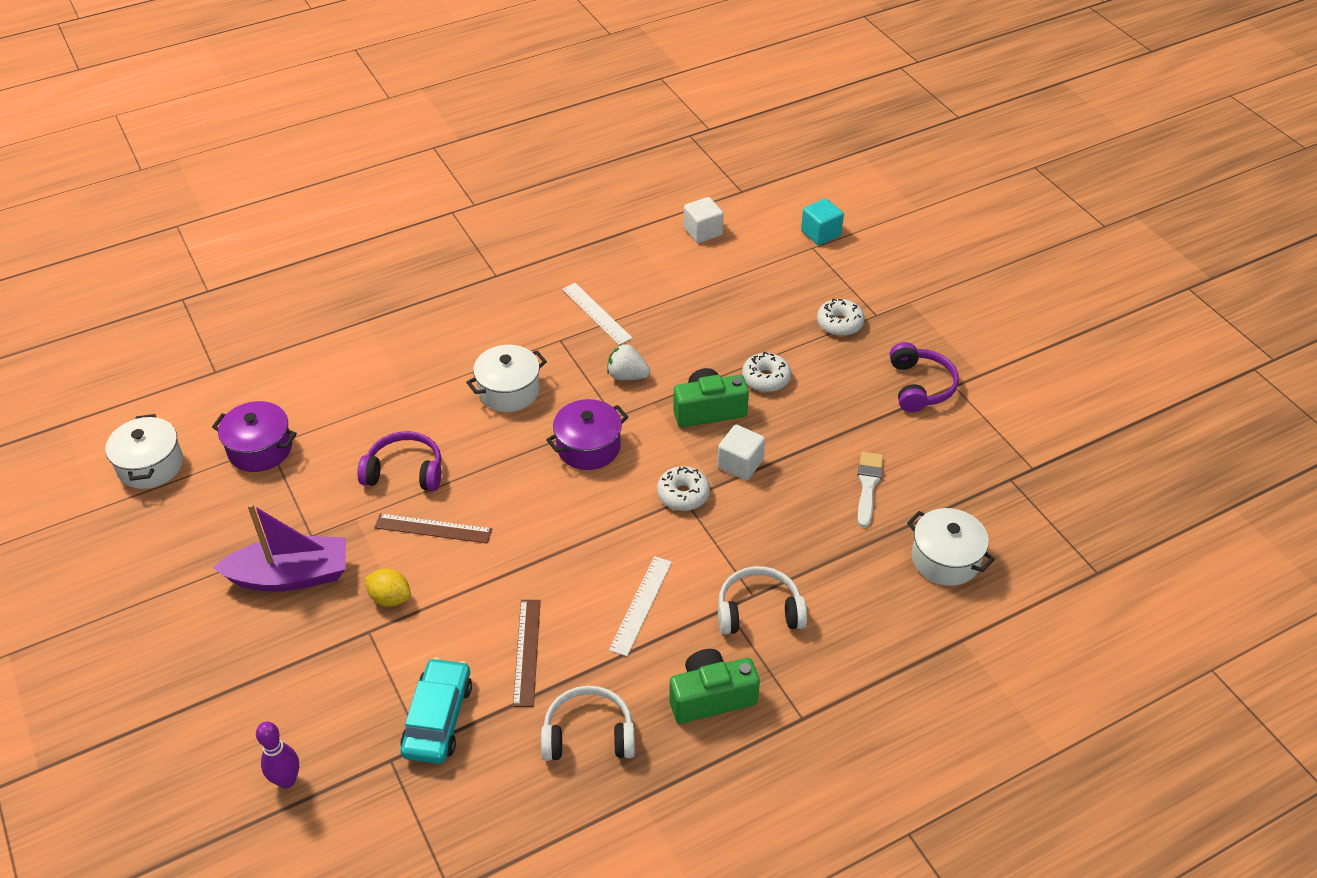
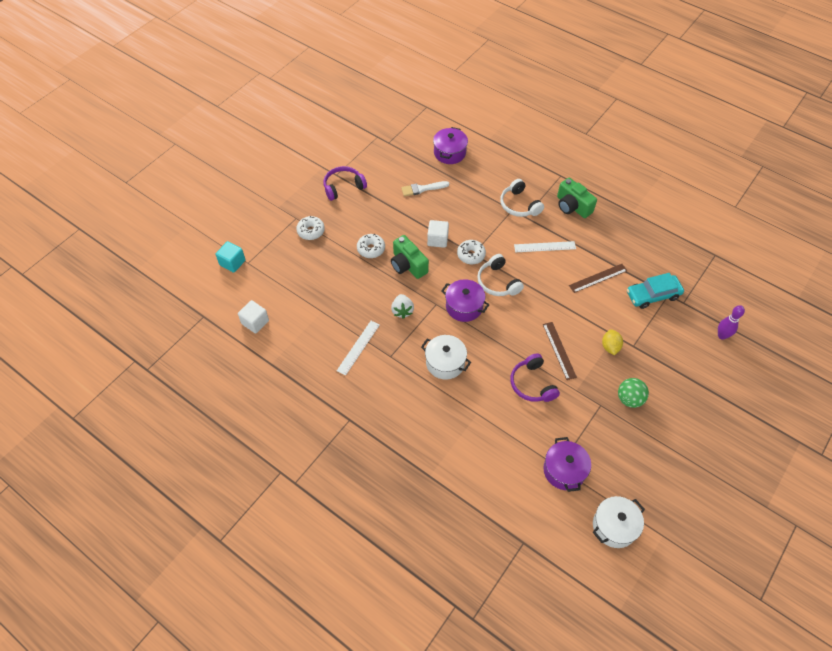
camera: 115 degrees left, 10 degrees up
(291, 576) = (629, 399): purple boat -> green ball
(588, 734) = (619, 239): white headphones -> white headphones (497, 282)
(945, 559) = (449, 153): white pot -> purple pot

